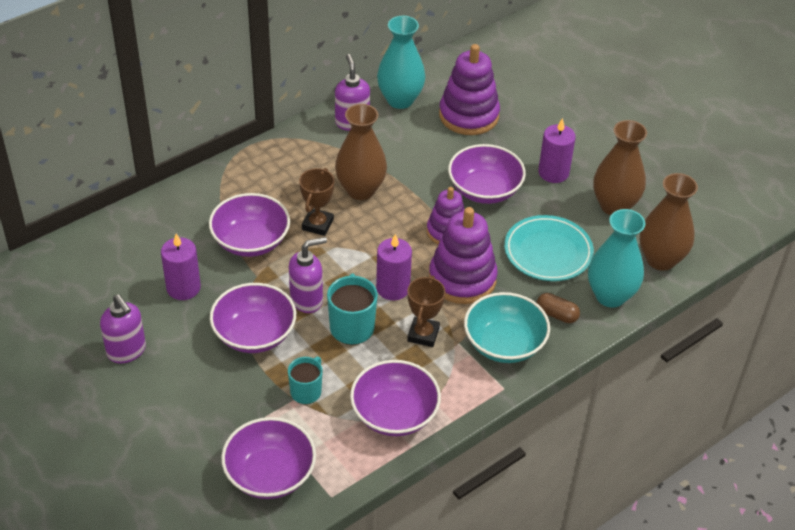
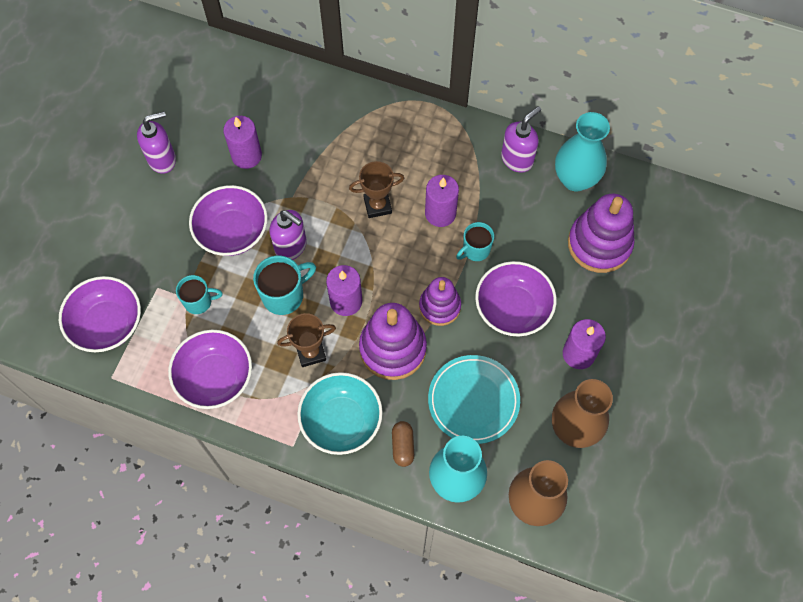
camera: 60 degrees right, 20 degrees up
(127, 351) = (162, 159): purple soap dispenser -> purple soap dispenser turned 135 degrees counterclockwise
(251, 241) = (326, 170): purple bowl -> none
(360, 190) = (440, 213): brown vase -> purple candle
(413, 186) = (475, 250): none -> turquoise mug

